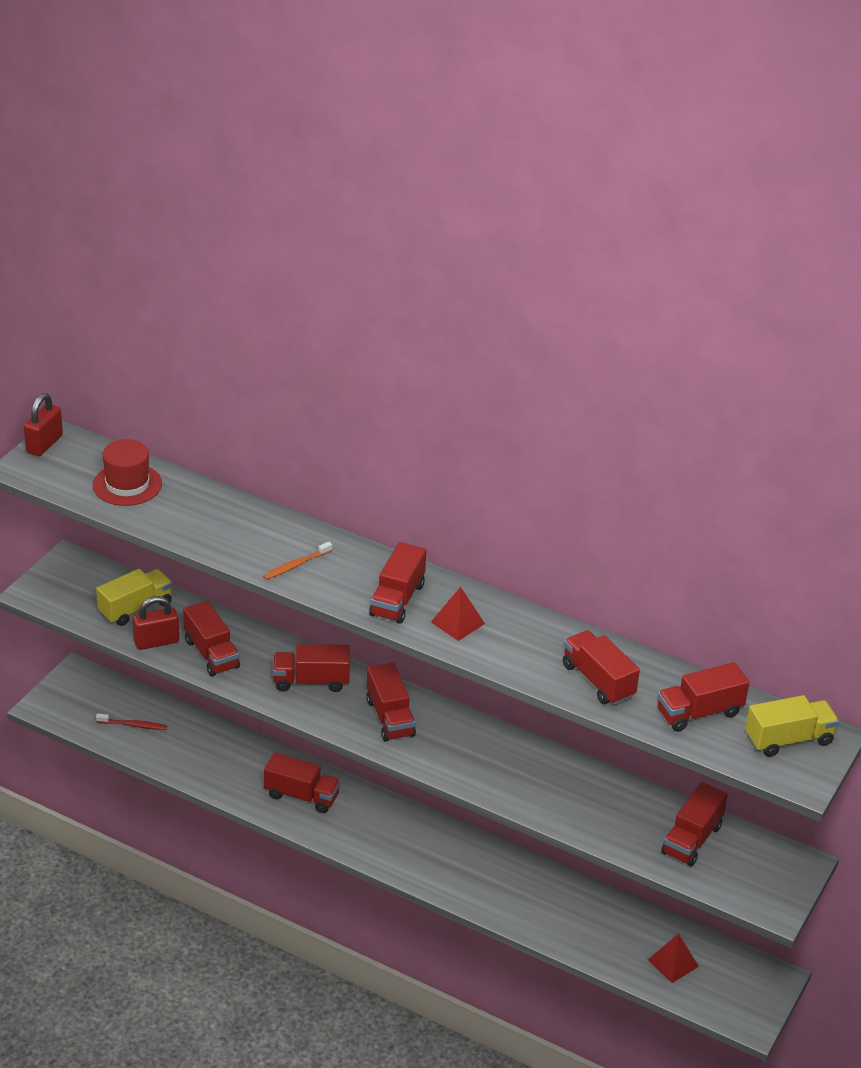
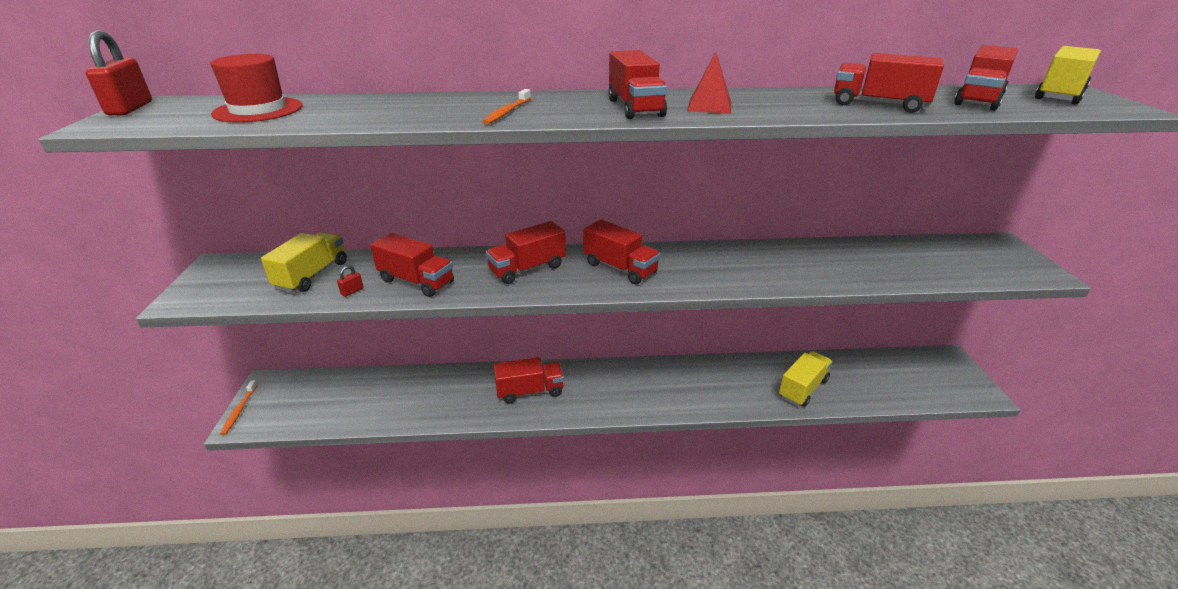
camera: 30 degrees left, 5 degrees down
(45, 692) = (239, 410): none -> orange toothbrush
(133, 725) = (343, 401): red toothbrush -> none
(156, 642) = (352, 291): red padlock -> red padlock, size x0.46
(567, 924) = (802, 388): none -> yellow truck
(673, 963) = (891, 380): red pyramid -> none
(691, 839) = (926, 257): red truck -> none

